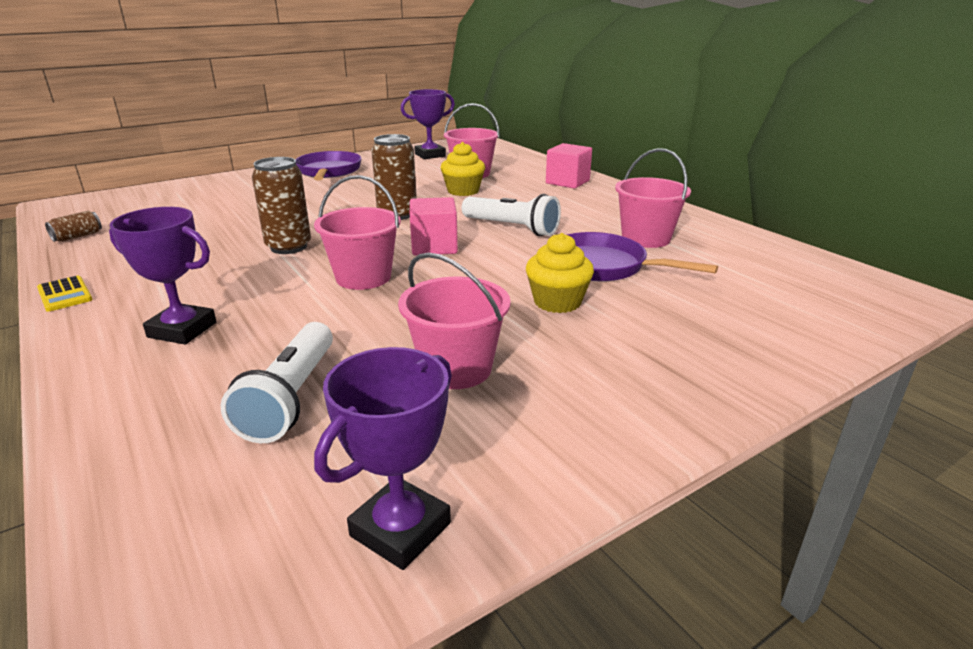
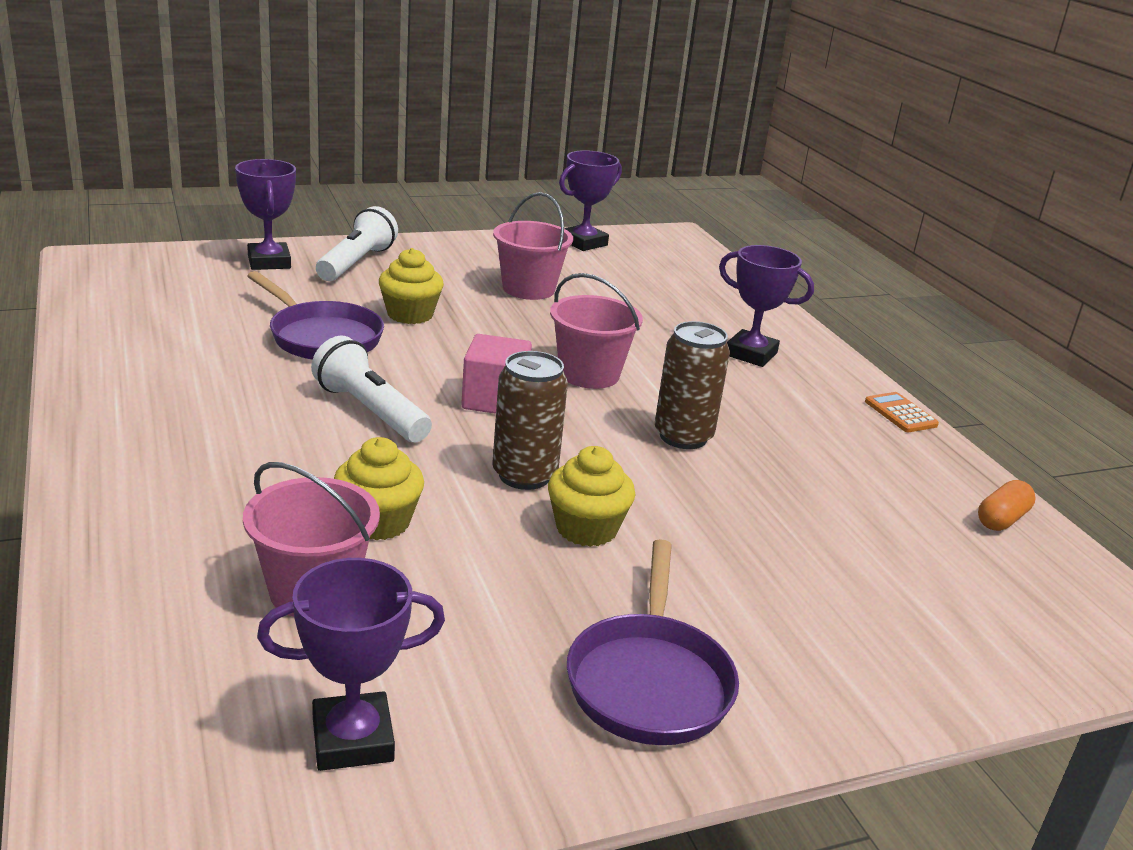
camera: 170 degrees left, 0 degrees up
(65, 294) = (900, 413): yellow calculator -> orange calculator
(77, 236) = (1001, 519): brown can -> orange capsule
(291, 397) = (645, 295): white flashlight -> white flashlight (356, 263)
(357, 201) = (586, 528): none -> yellow cupcake
(567, 182) = (148, 510): pink cube -> none
(646, 238) = (217, 360): pink bucket -> none
(773, 335) = (269, 262): none -> purple trophy

